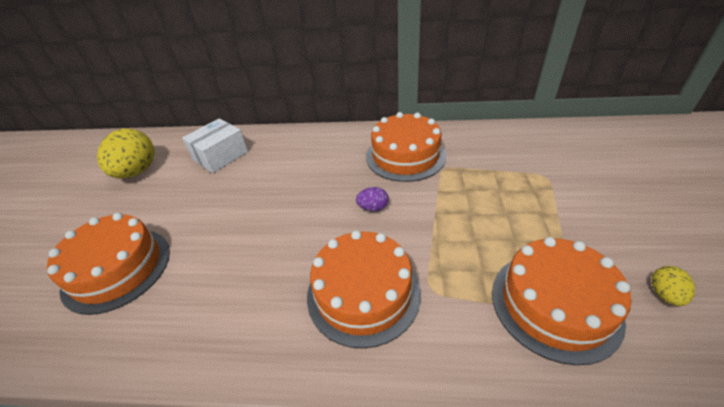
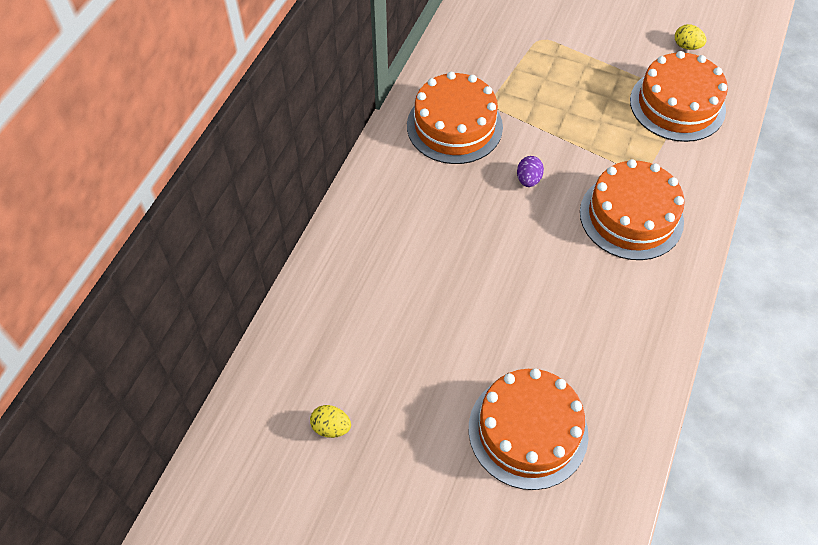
camera: 75 degrees left, 15 degrees up
(137, 172) = (331, 427): yellow egg -> yellow egg, size x0.46
(220, 156) = (348, 315): white box -> none

